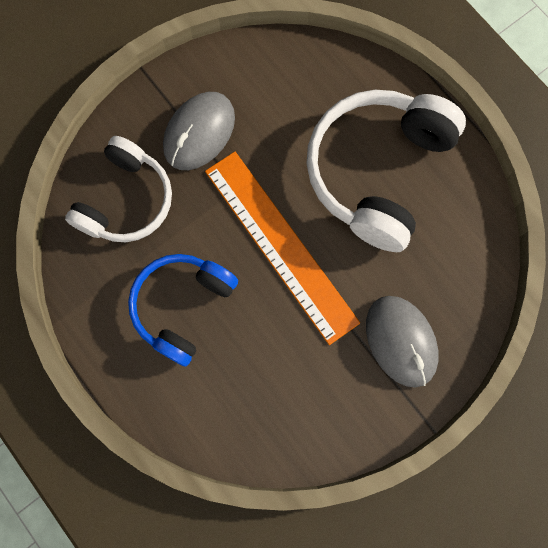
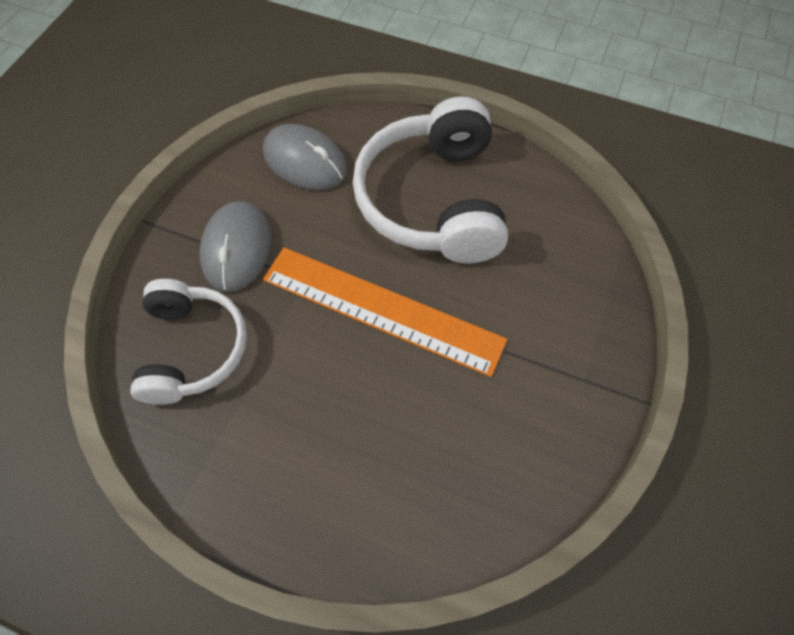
camera: 30 degrees left, 15 degrees down
(182, 306) = (314, 423): blue headphones -> none
(401, 341) = (557, 335): grey mouse -> grey mouse (305, 161)

